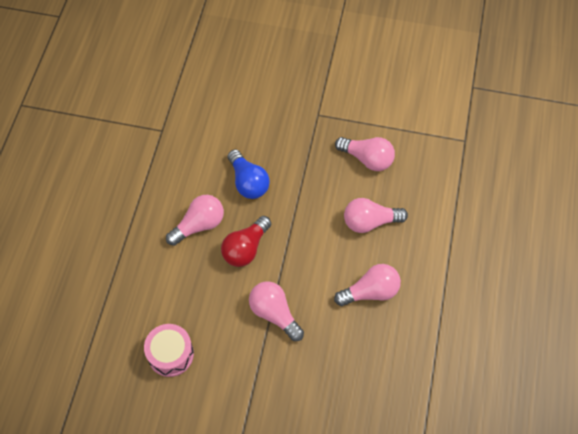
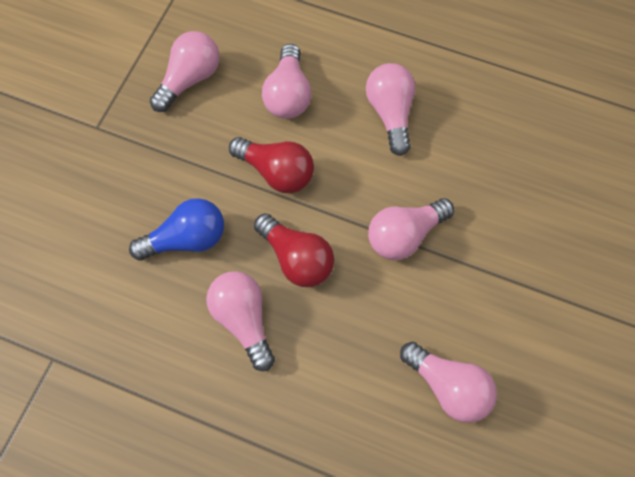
camera: 80 degrees left, 5 degrees up
(170, 354) = (448, 387): pink drum -> pink light bulb
(307, 225) = (276, 172): none -> red light bulb

